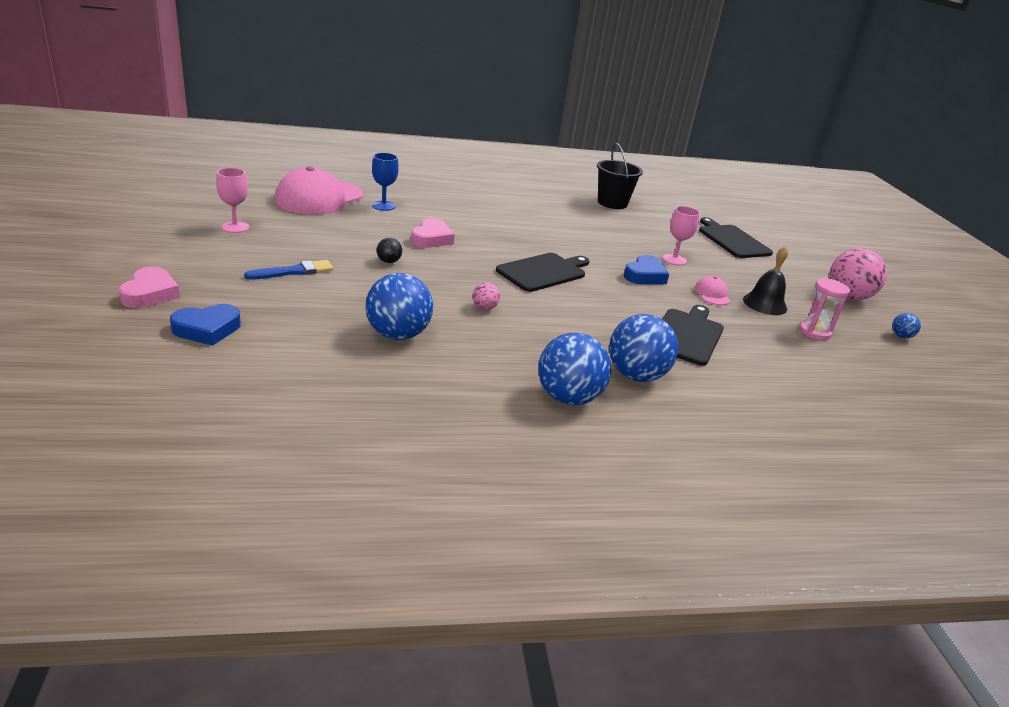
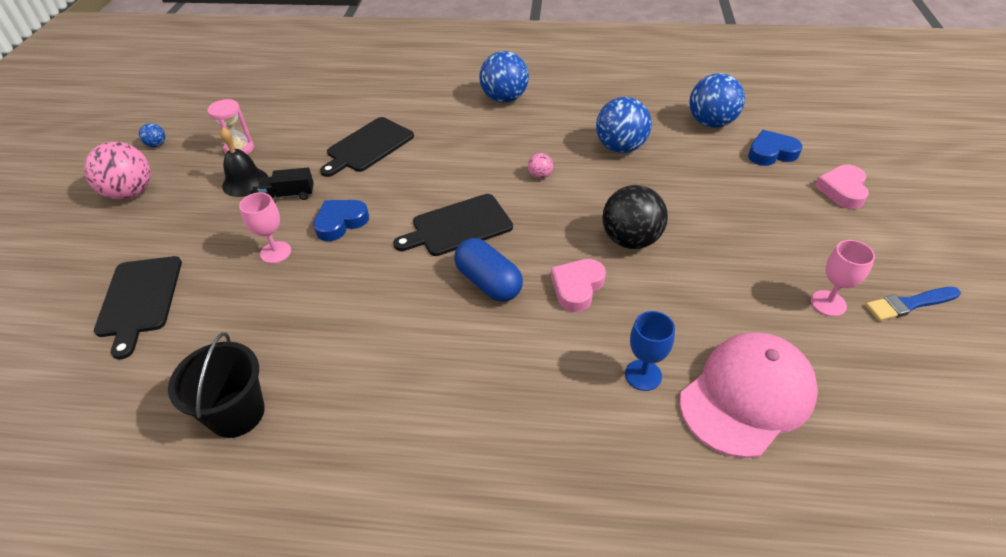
camera: 160 degrees left, 15 degrees up
(293, 271) = (728, 221): blue brush -> blue brush (909, 304)
(389, 261) = (631, 240): black ball -> black ball, size x2.20
(500, 242) = (489, 282): none -> blue capsule
(636, 375) = (443, 113): blue ball -> blue ball (711, 123)
(712, 294) = (289, 195): pink cap -> black truck

